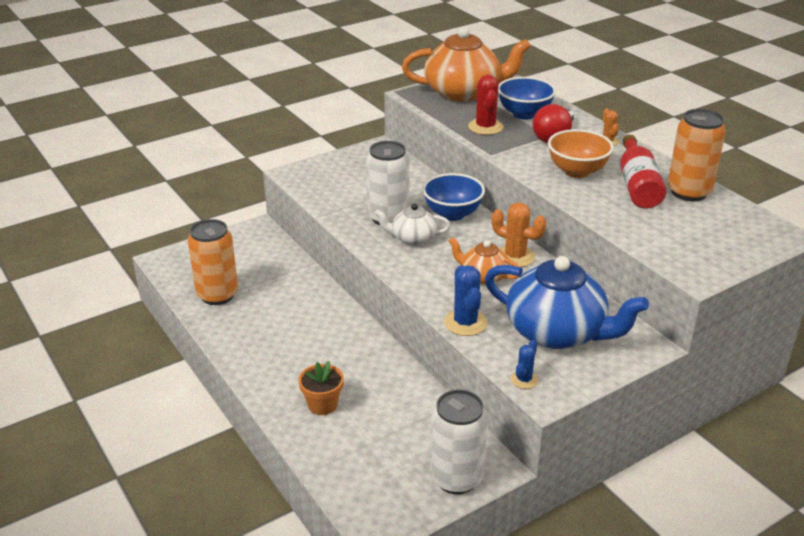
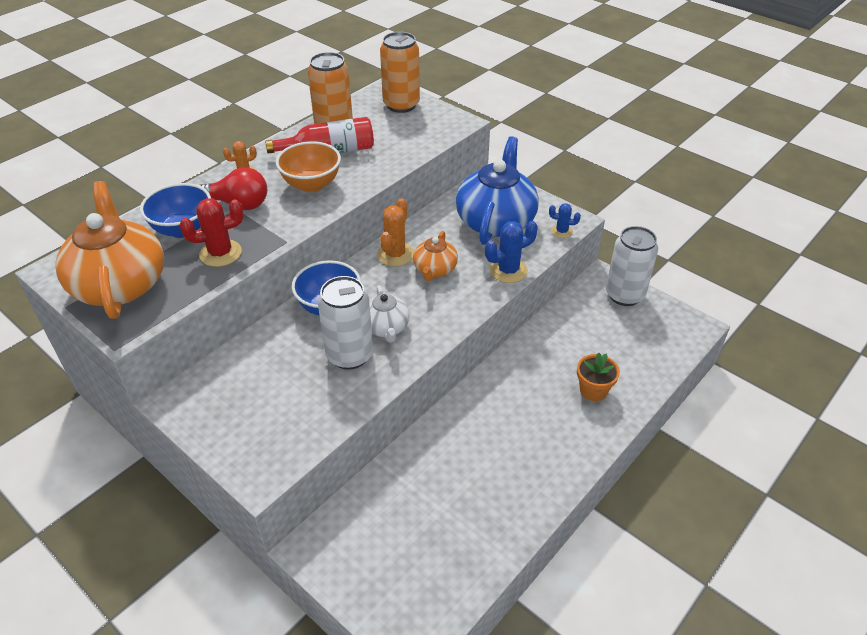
camera: 105 degrees left, 10 degrees up
(217, 295) = (467, 540): orange can -> orange can (401, 105)

